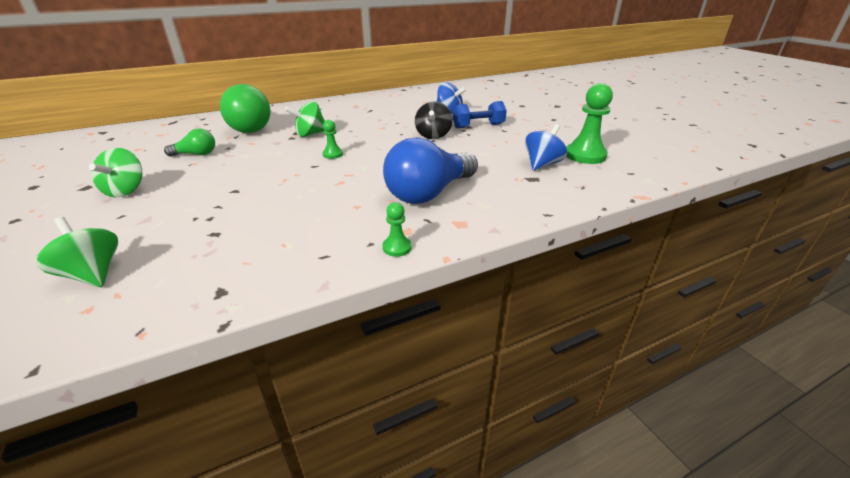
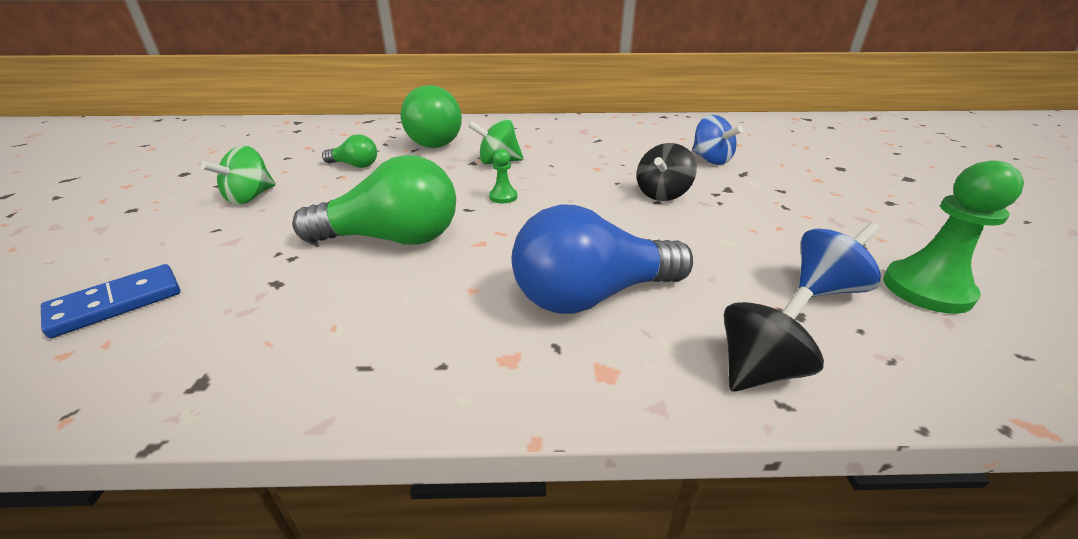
camera: 25 degrees right, 0 degrees up
(93, 274) = (116, 303): green spinning top -> blue domino
(276, 192) = (392, 239): none -> green light bulb
(397, 247) = (473, 388): green pawn -> none
(478, 126) = (744, 191): blue dumbbell -> none
(530, 204) = (758, 369): none -> black spinning top

